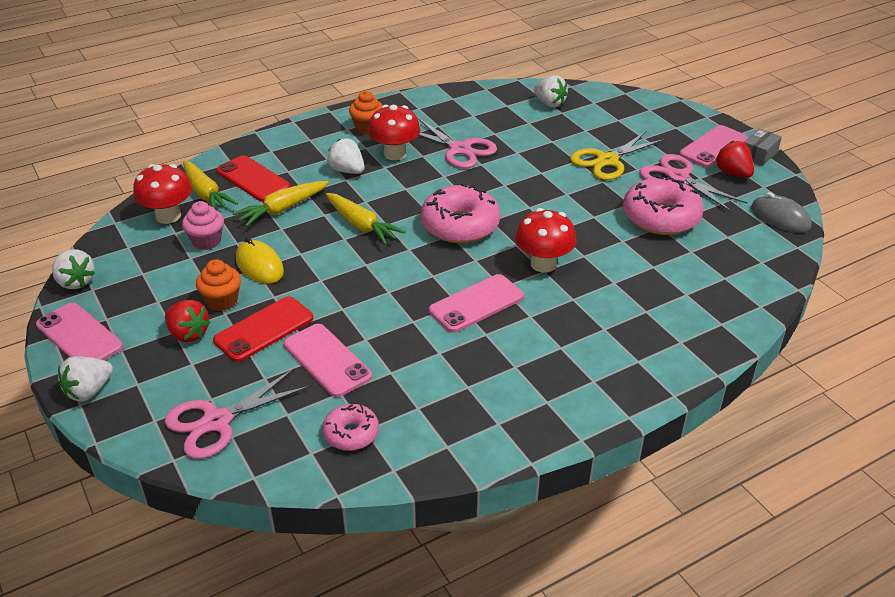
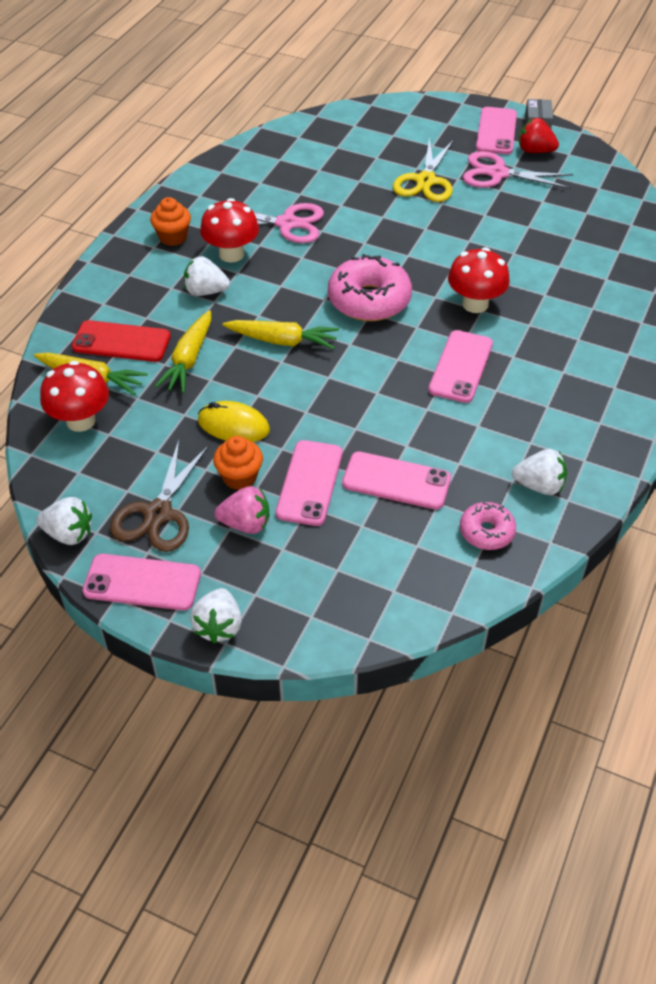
camera: 35 degrees left, 10 degrees up
(142, 297) = (157, 514): none -> brown scissors
(188, 334) = (246, 524): red strawberry -> pink strawberry
(206, 241) = (153, 427): pink cupcake -> none
(216, 421) = (366, 586): pink scissors -> none
(264, 329) = (309, 483): red phone -> pink phone
(549, 103) = (317, 142): white strawberry -> white strawberry (539, 485)
(661, 217) = (521, 217): pink donut -> none
(780, 218) = (607, 178): grey mouse -> none

